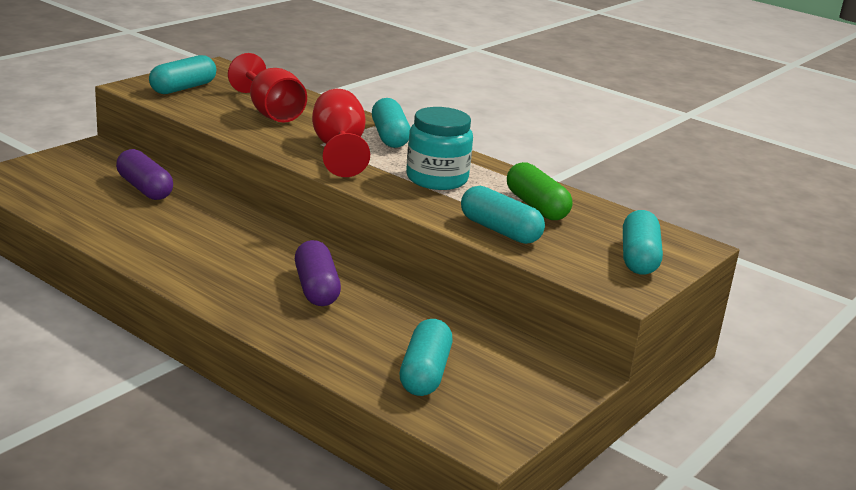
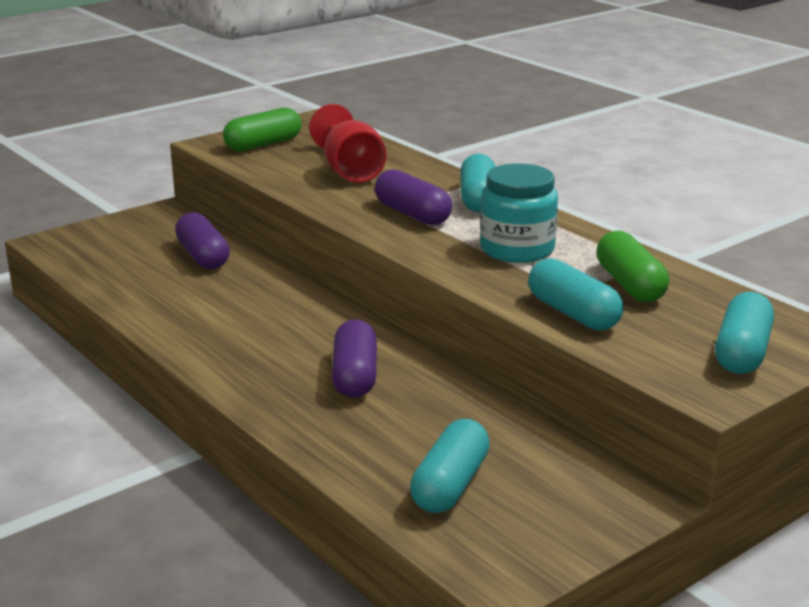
camera: 15 degrees right, 0 degrees up
(183, 88) = (263, 144): turquoise capsule -> green capsule
(339, 150) = (412, 214): red goblet -> purple capsule

